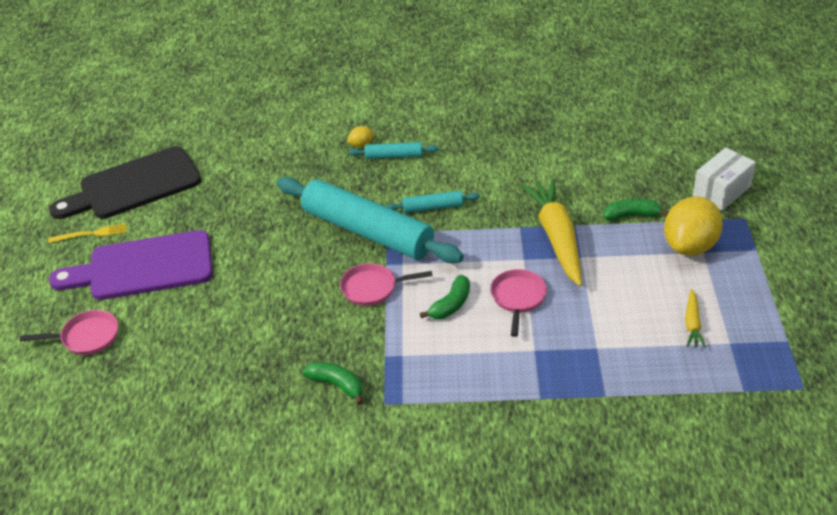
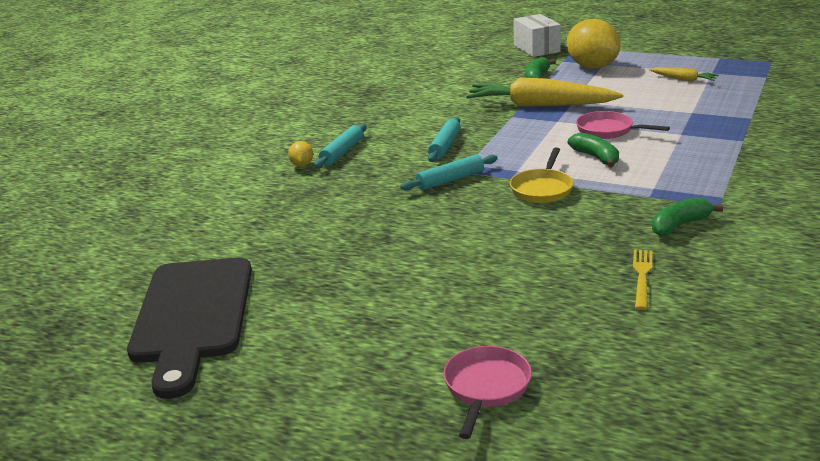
camera: 65 degrees left, 15 degrees down
(91, 234) = (259, 363): yellow fork -> yellow fork (642, 276)
(143, 267) = (377, 325): purple cutting board -> none
(368, 231) = (450, 180): turquoise rolling pin -> turquoise rolling pin, size x0.44
(372, 288) = (542, 189): pink pan -> yellow pan

